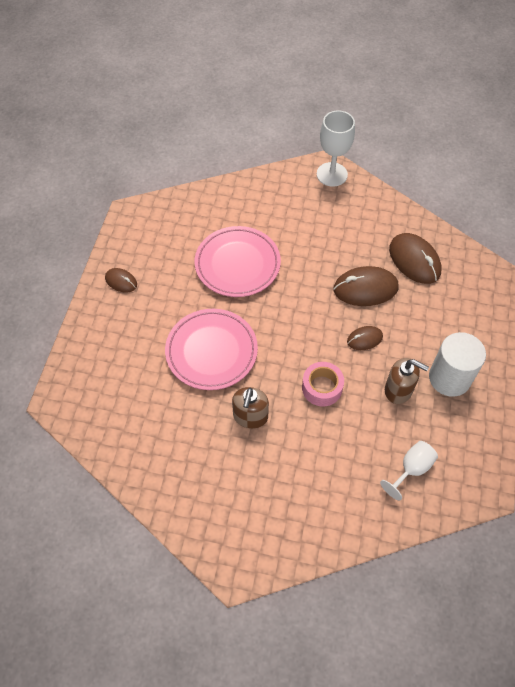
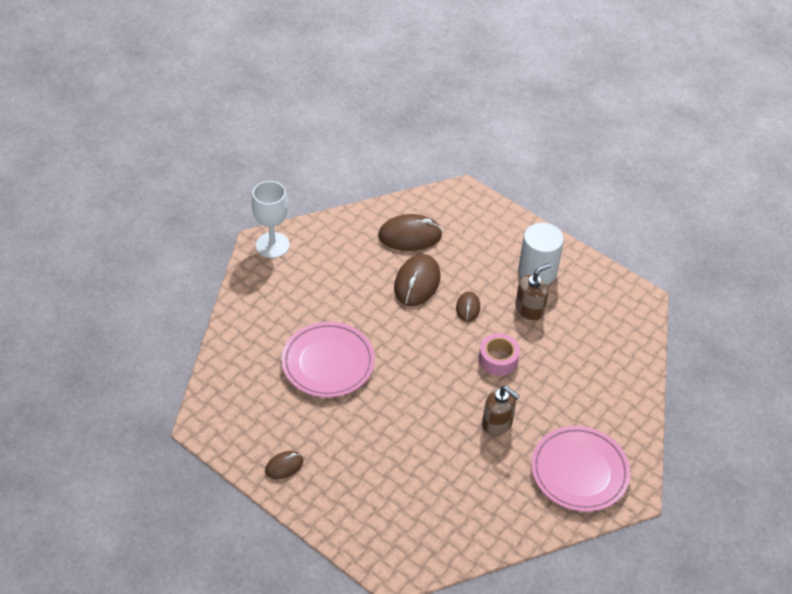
camera: 65 degrees left, 10 degrees down
(211, 351) = (413, 424): pink plate -> pink plate (579, 471)
(411, 469) = (604, 336): white goblet -> none

